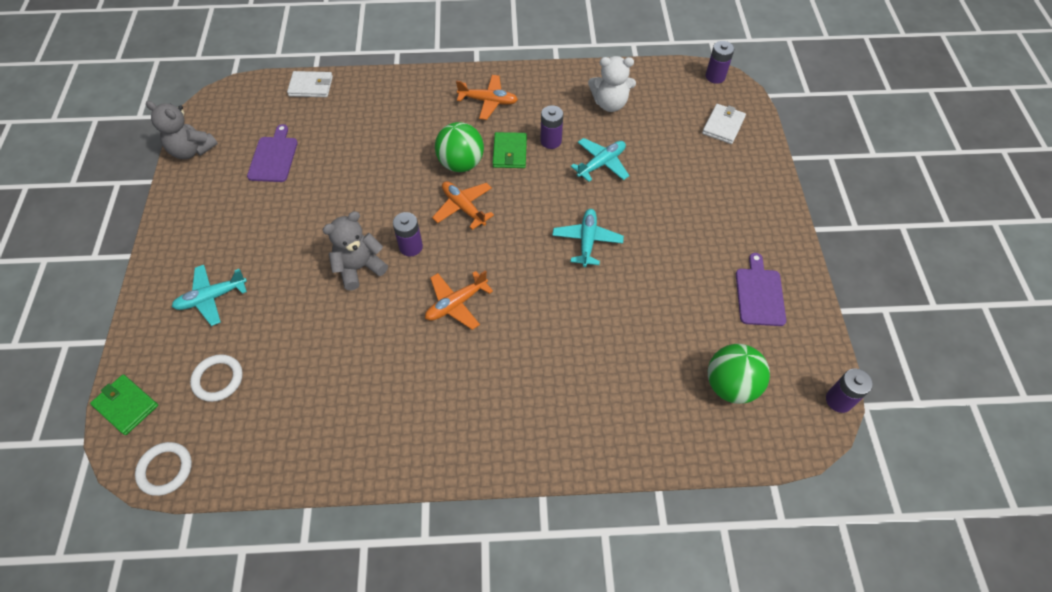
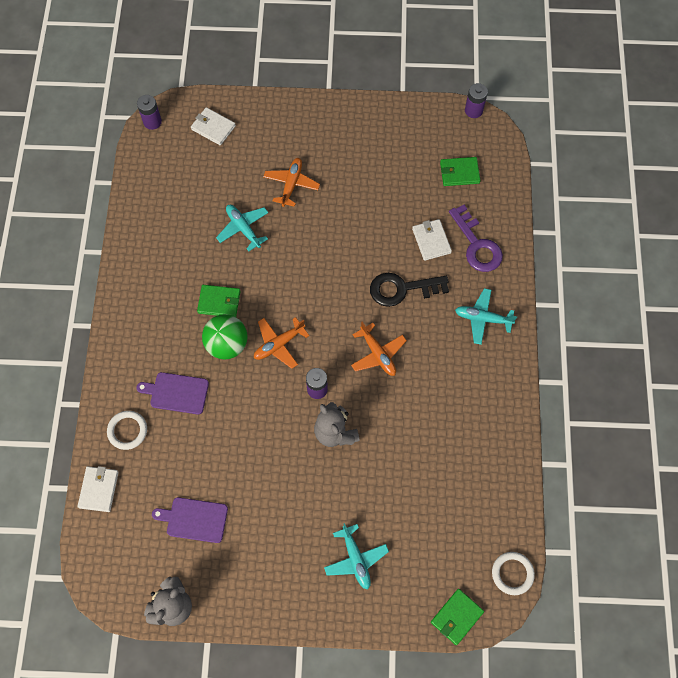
camera: 85 degrees left, 10 degrees up
(218, 379) = (436, 542): white ring -> white ring (127, 431)
(488, 101) = (151, 317): orange plane -> orange plane (291, 184)
(545, 325) = (402, 289): none -> black key
(551, 141) = (210, 266): purple battery -> none
(587, 241) = (325, 250): turquoise plane -> turquoise plane (483, 318)
(610, 103) = (172, 212): white teddy bear -> none
(619, 355) = (431, 241): none -> white wallet
(622, 412) = (476, 244): none -> purple key
(730, 385) = (459, 173): green ball -> green wallet
(759, 294) = (386, 138): purple cutting board -> purple cutting board (177, 393)

